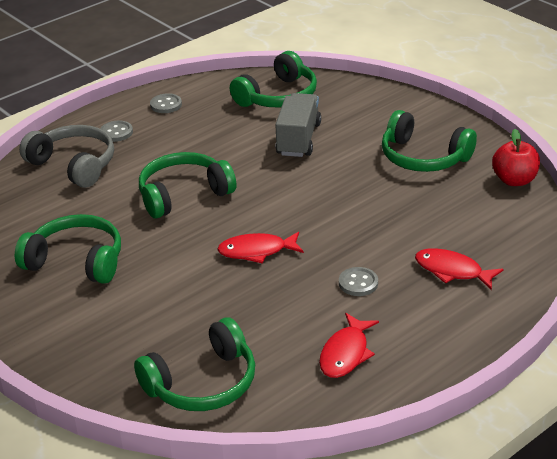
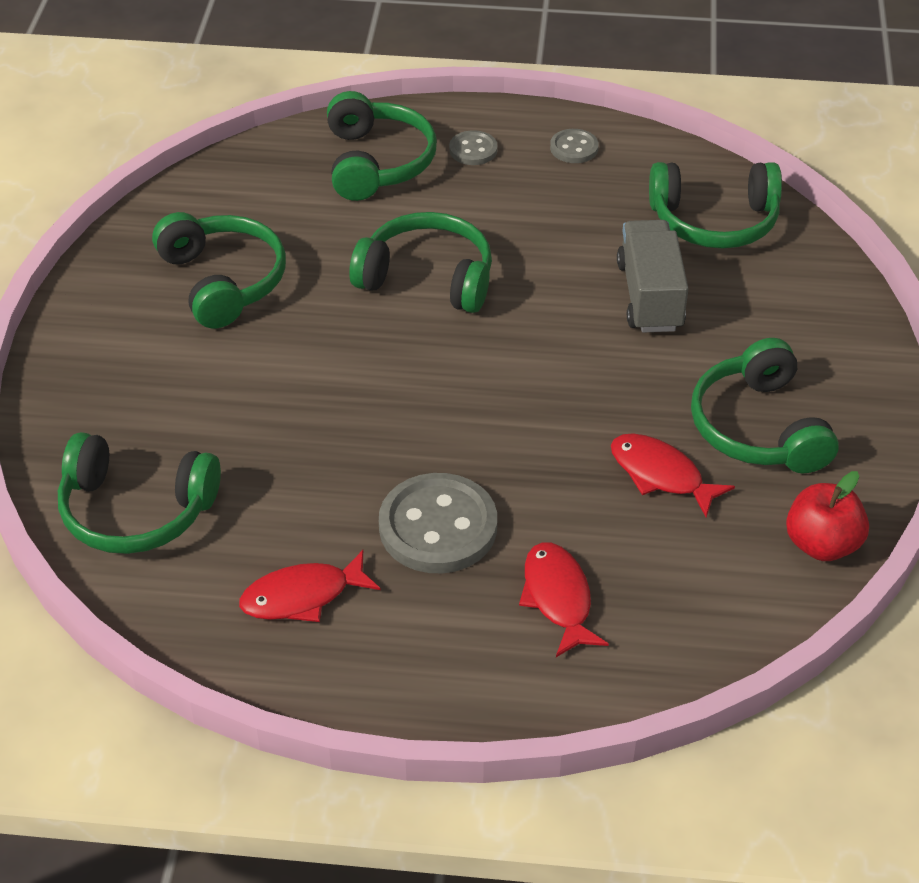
camera: 45 degrees right, 10 degrees up
(74, 165) = (376, 162): grey headphones -> green headphones
(256, 251) = (397, 404): red fish -> red fish (661, 475)
(298, 139) = (650, 296): grey truck -> grey truck turned 60 degrees counterclockwise
(358, 283) = (438, 527): grey button -> grey button, size x1.98

